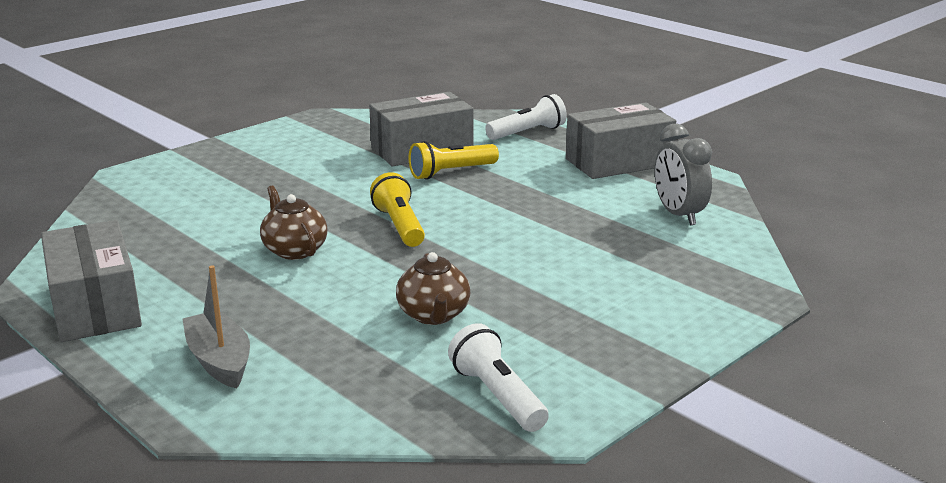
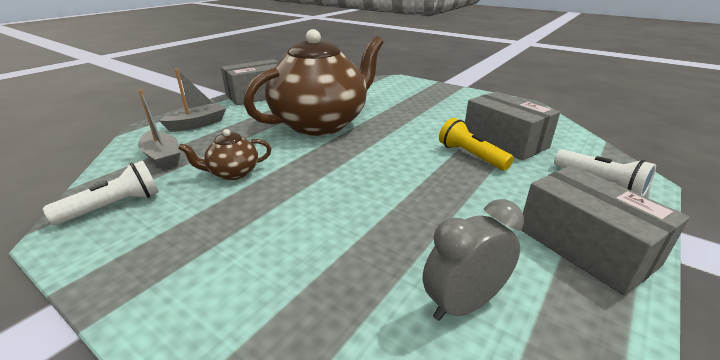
camera: 80 degrees right, 5 degrees up
(294, 250) = (321, 123): brown teapot -> brown teapot, size x2.43
(353, 379) = (162, 157): none -> grey boat
(399, 226) = (365, 147): yellow flashlight -> none

